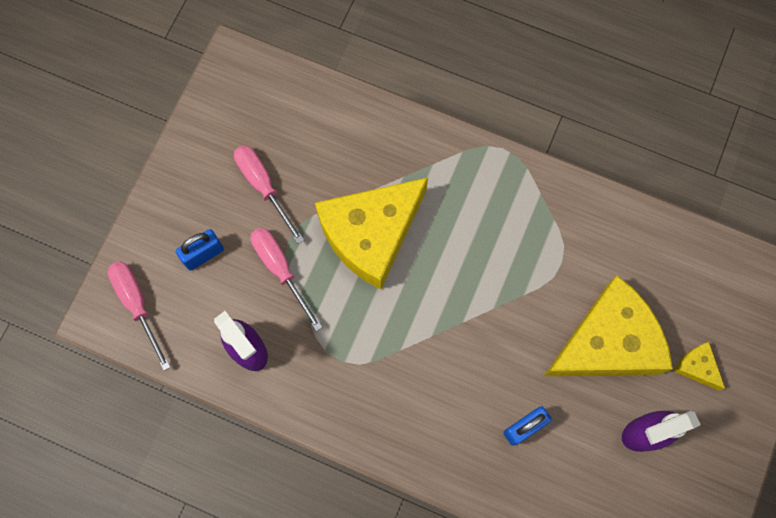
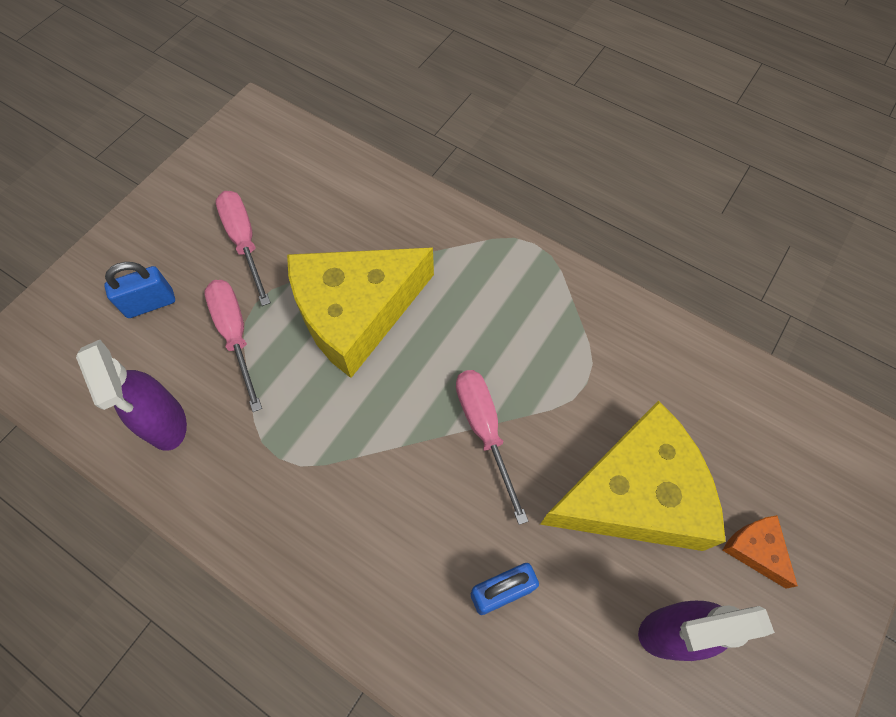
camera: 10 degrees right, 10 degrees down
(137, 305) = (51, 347): pink screwdriver -> pink screwdriver (484, 430)
(697, 367) = (756, 549): yellow cheese -> orange cheese

